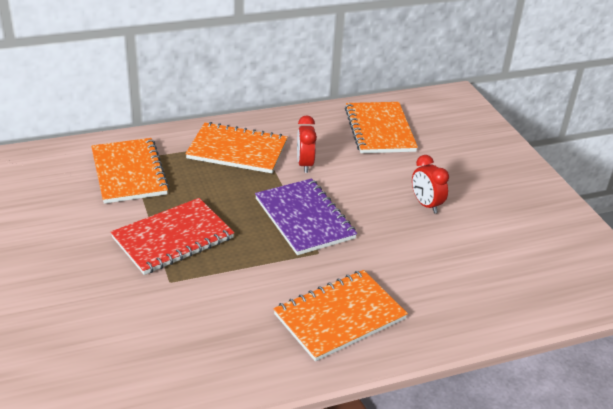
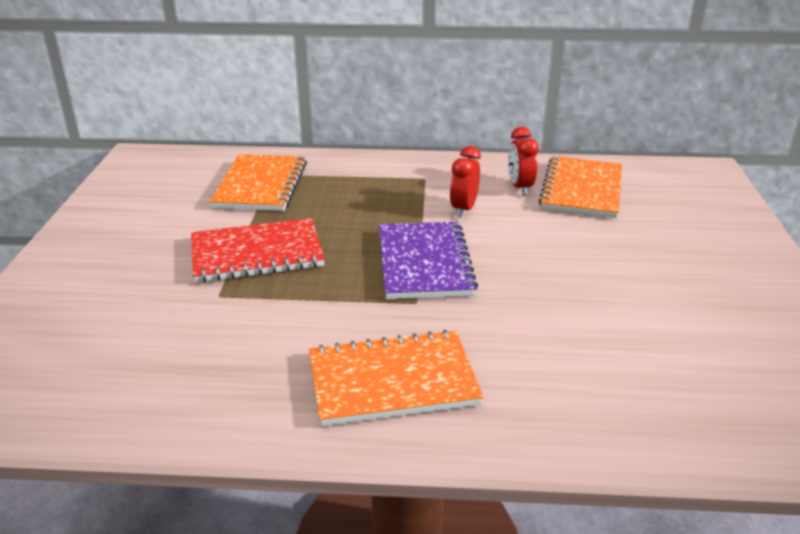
camera: 25 degrees right, 5 degrees down
(237, 150) = (394, 184): orange notebook -> none
(426, 205) = (595, 277): red clock -> red clock (520, 187)

